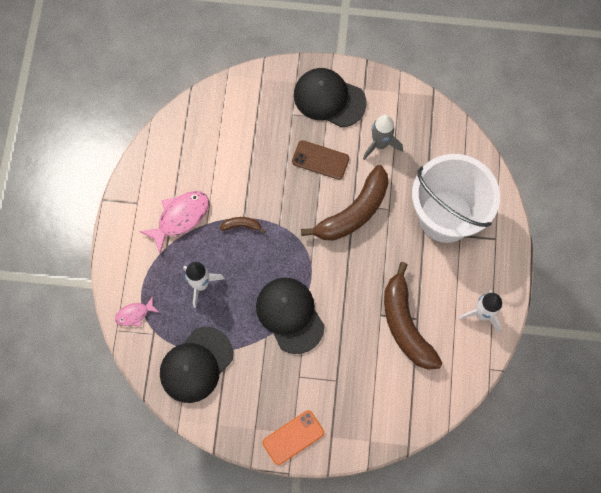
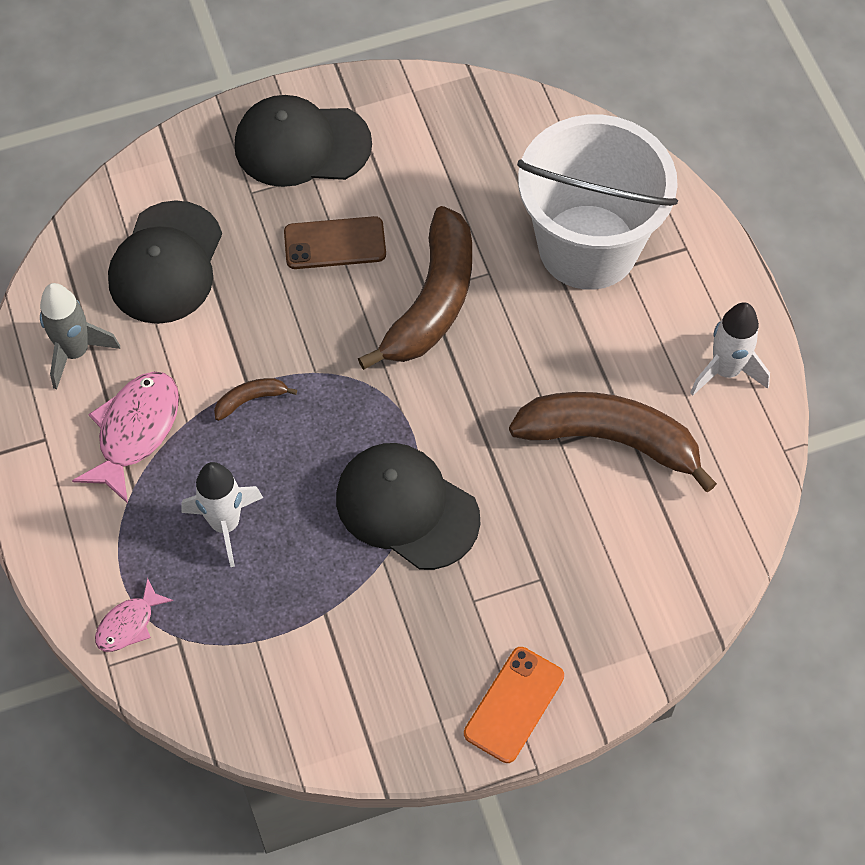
camera: 25 degrees left, 10 degrees down
(196, 365) = (282, 660): black cap -> black cap (166, 263)
(380, 144) = (423, 181): grey rocket -> grey rocket (75, 352)
(405, 324) = (610, 440): brown banana -> brown banana turned 150 degrees clockwise

